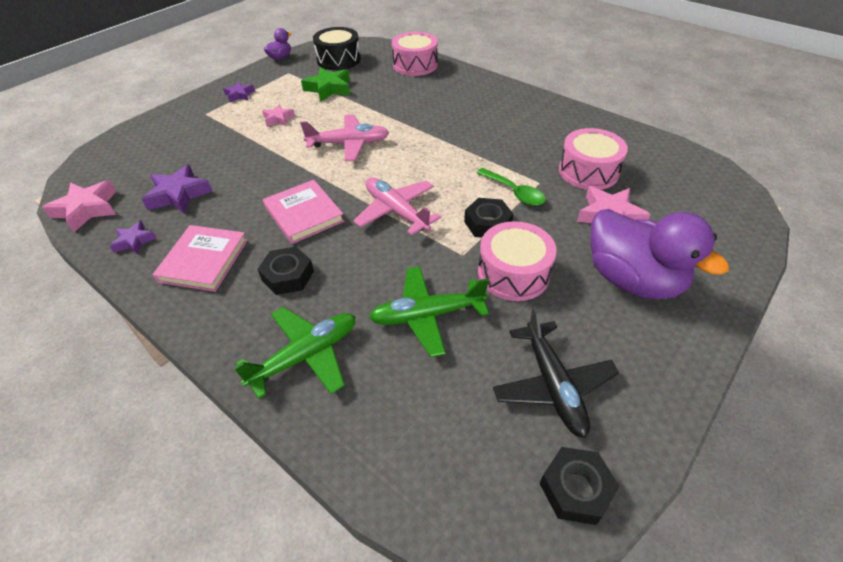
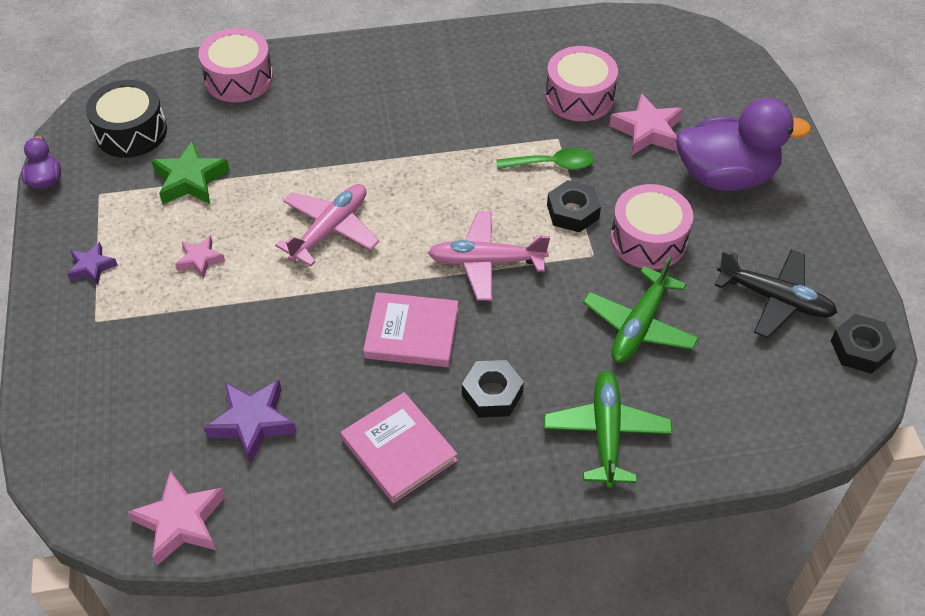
camera: 50 degrees left, 5 degrees up
(134, 241) = (298, 497): purple star -> none

